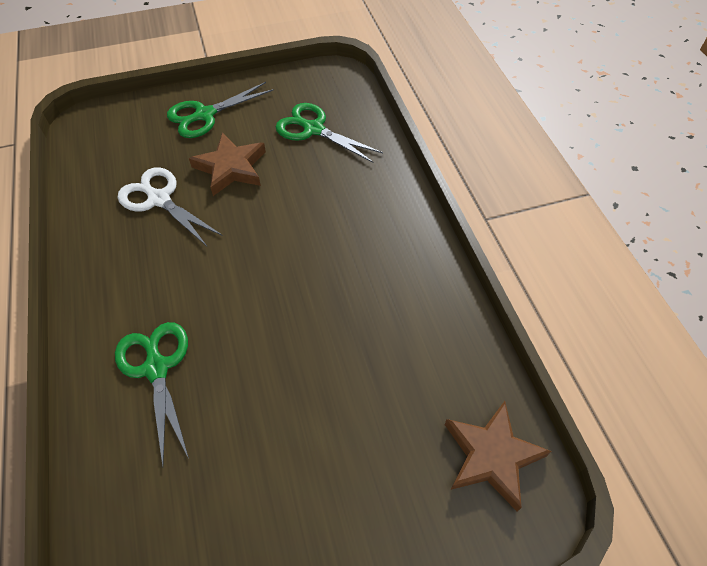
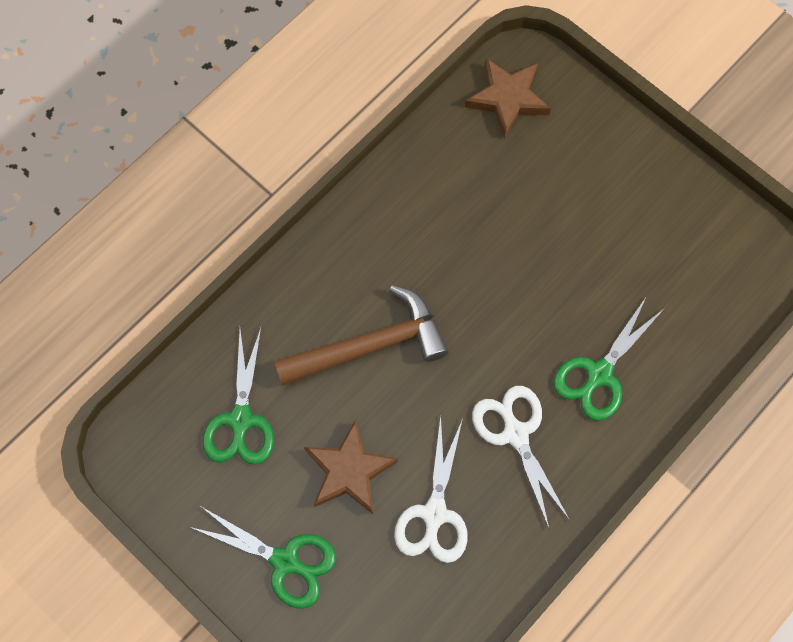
camera: 120 degrees left, 15 degrees up
(166, 277) = (515, 434): none -> white scissors
(311, 220) = (370, 345): none -> brown hammer

